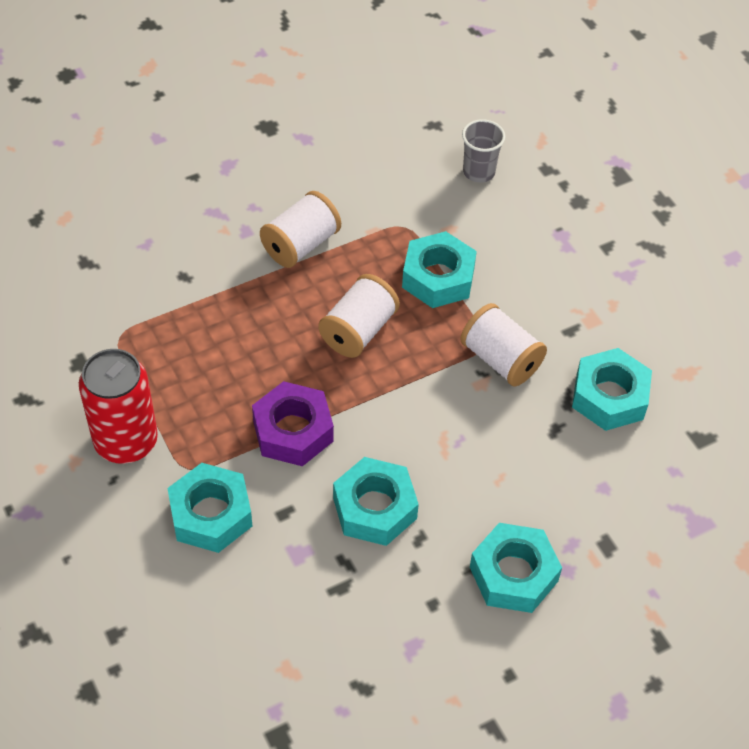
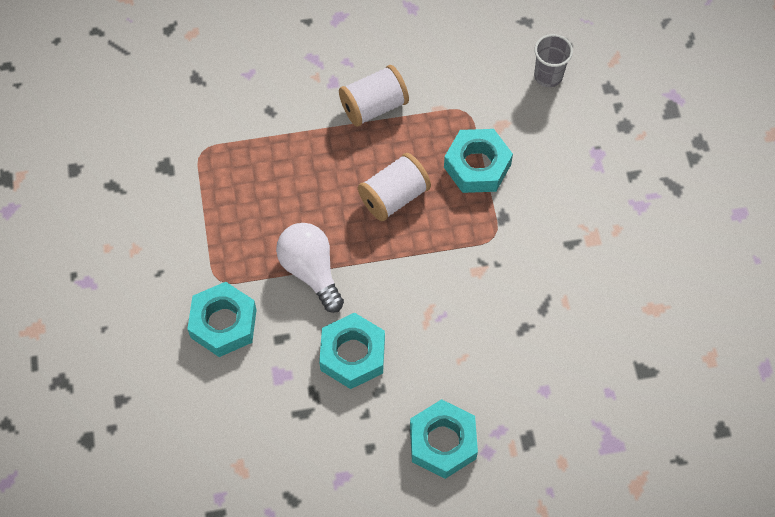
camera: 20 degrees right, 10 degrees up
(126, 441) = (178, 243): red can -> none
(293, 431) = (311, 270): purple nut -> white light bulb
(501, 359) = (502, 254): white spool -> none
(609, 396) = (580, 312): turquoise nut -> none

